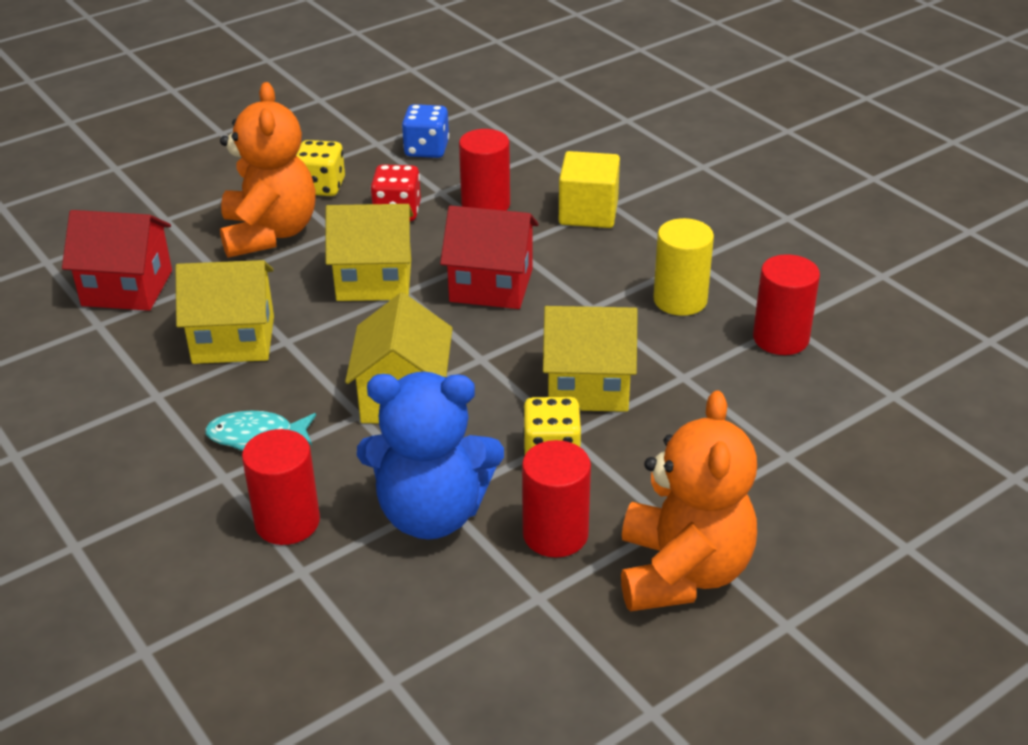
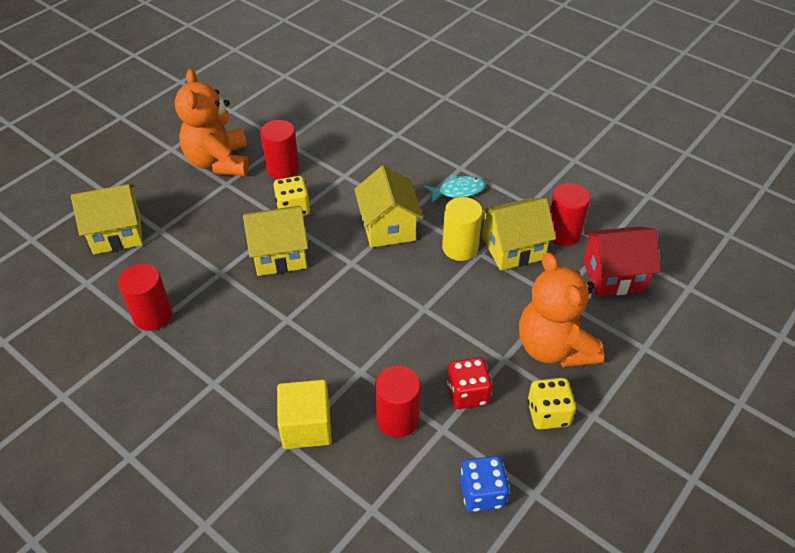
camera: 165 degrees right, 10 degrees up
(287, 522) = (415, 153): red cylinder -> red cylinder (562, 234)
(374, 280) = (449, 315): yellow house -> yellow house (117, 233)
(432, 514) = (347, 168): blue teddy bear -> none
(491, 285) = (364, 326): red house -> none
(680, 300) = (223, 338): yellow cylinder -> yellow cylinder (460, 248)

